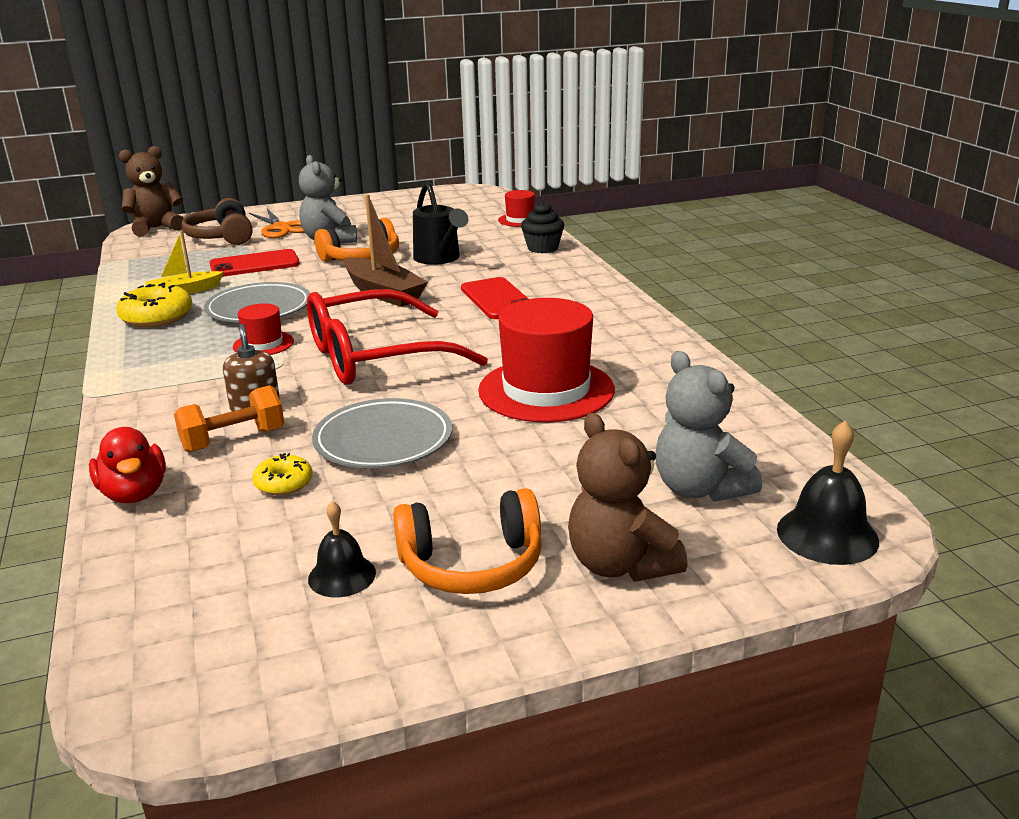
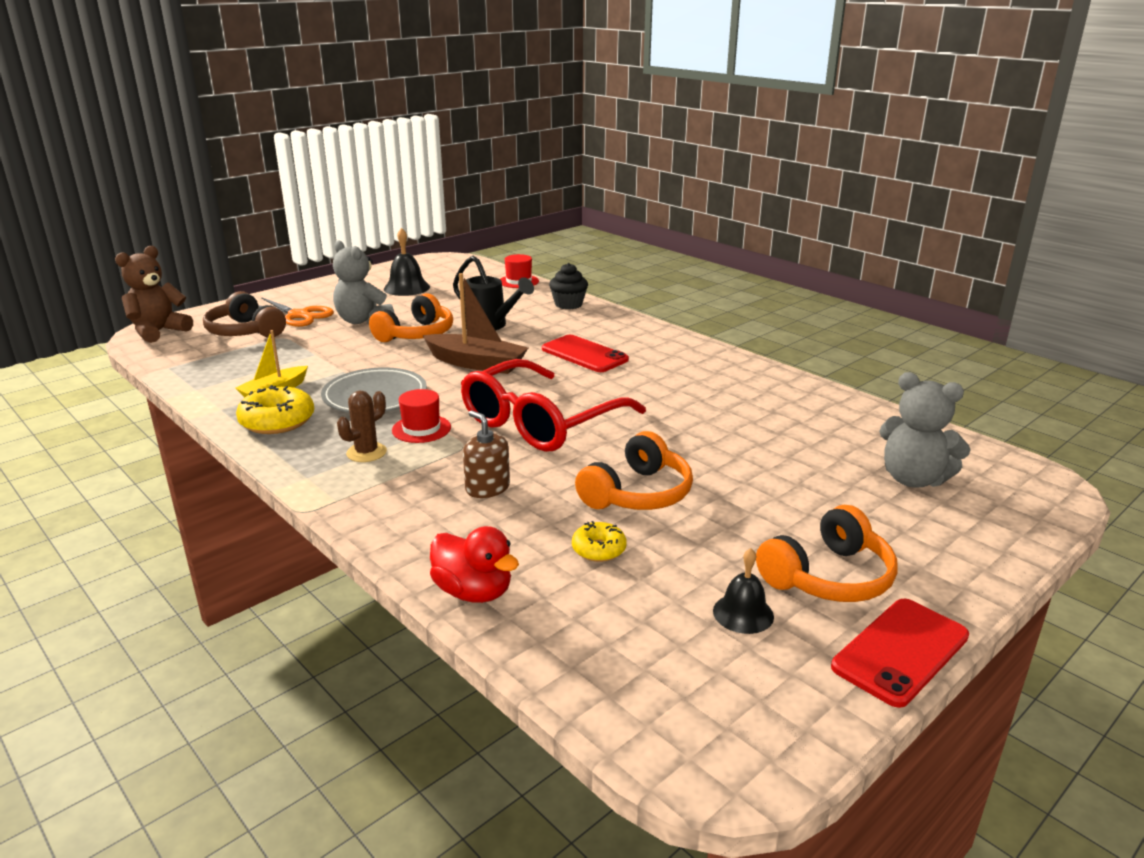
camera: 25 degrees left, 0 degrees up
(194, 356) = (366, 452): none -> brown cactus
(233, 440) = (505, 522): orange dumbbell -> none
(254, 264) = (315, 354): red phone -> red phone (900, 651)
(383, 440) = (637, 493): grey plate -> orange headphones
(546, 390) = (715, 425): red hat -> none
(620, 565) = (928, 549): brown teddy bear -> none
(827, 534) = (1027, 493): black bell -> black bell (406, 288)

